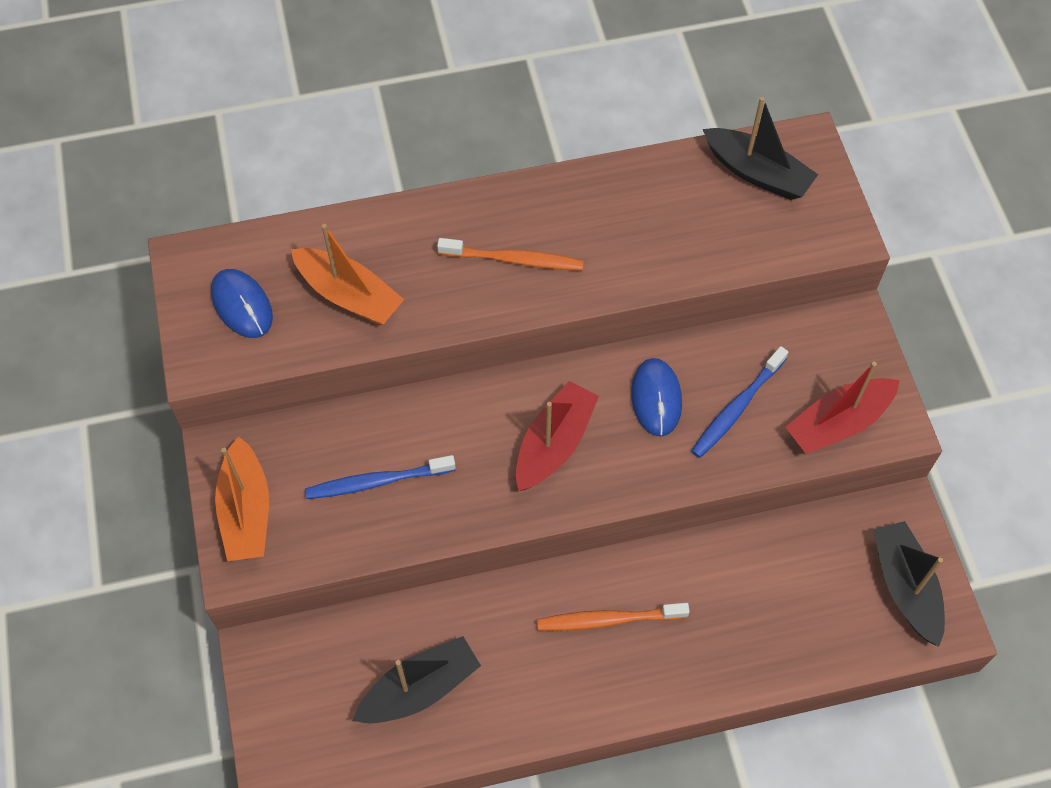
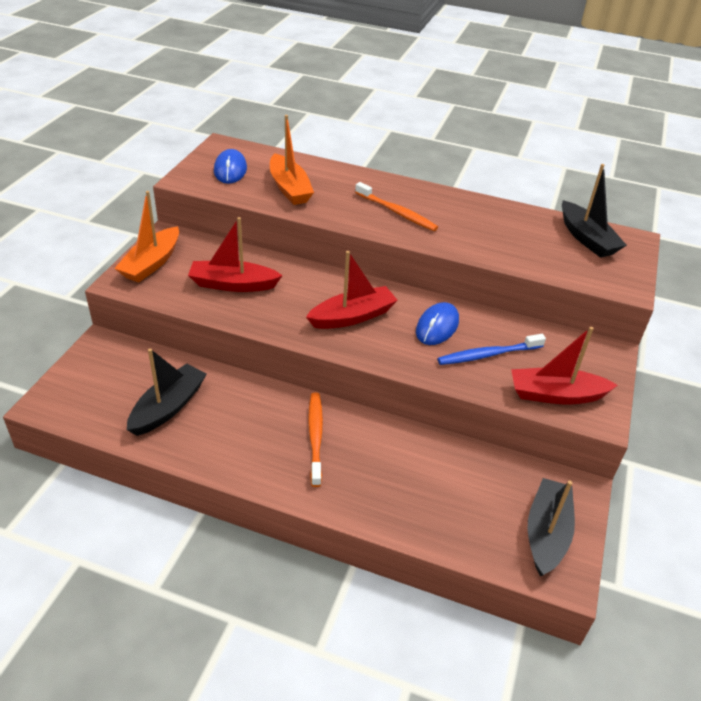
camera: 30 degrees right, 20 degrees down
(377, 481) = (233, 284): blue toothbrush -> red boat
(420, 688) = (168, 407): black boat -> black boat turned 60 degrees counterclockwise
(608, 620) = (315, 437): orange toothbrush -> orange toothbrush turned 60 degrees clockwise

